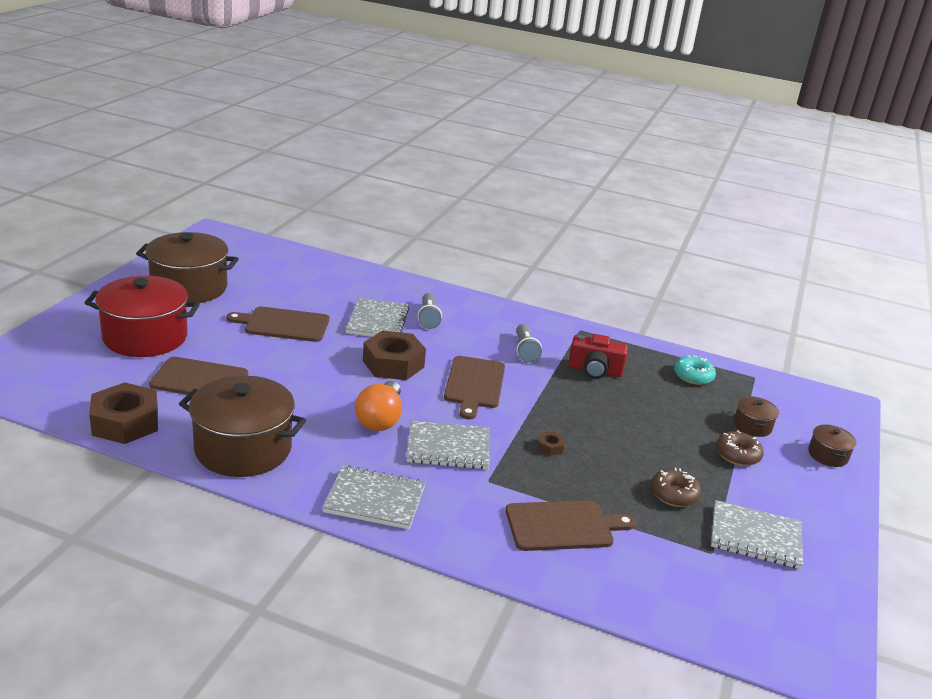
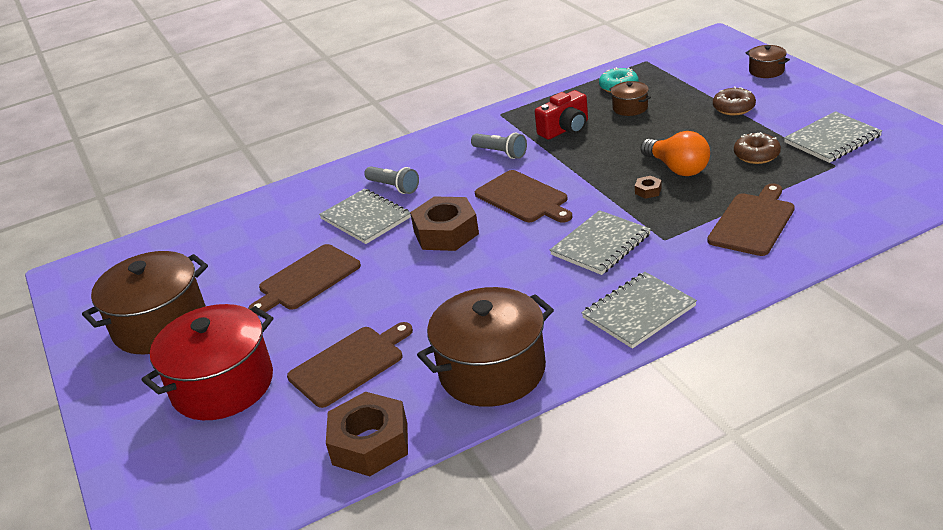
camera: 40 degrees left, 5 degrees up
(380, 419) = (524, 269): orange light bulb -> orange light bulb (677, 168)
(752, 426) = (705, 87): brown pot -> brown pot (630, 108)

